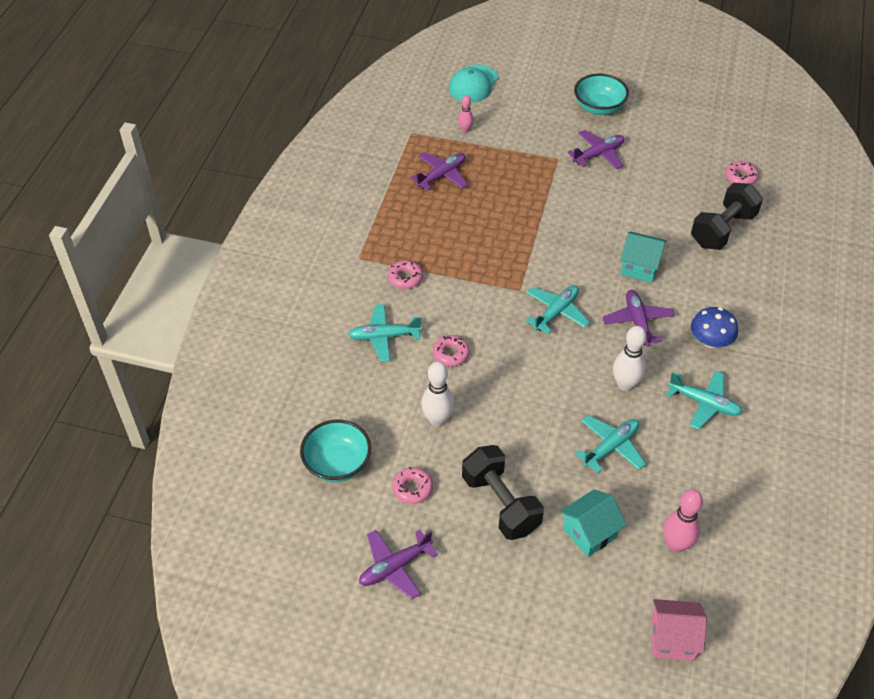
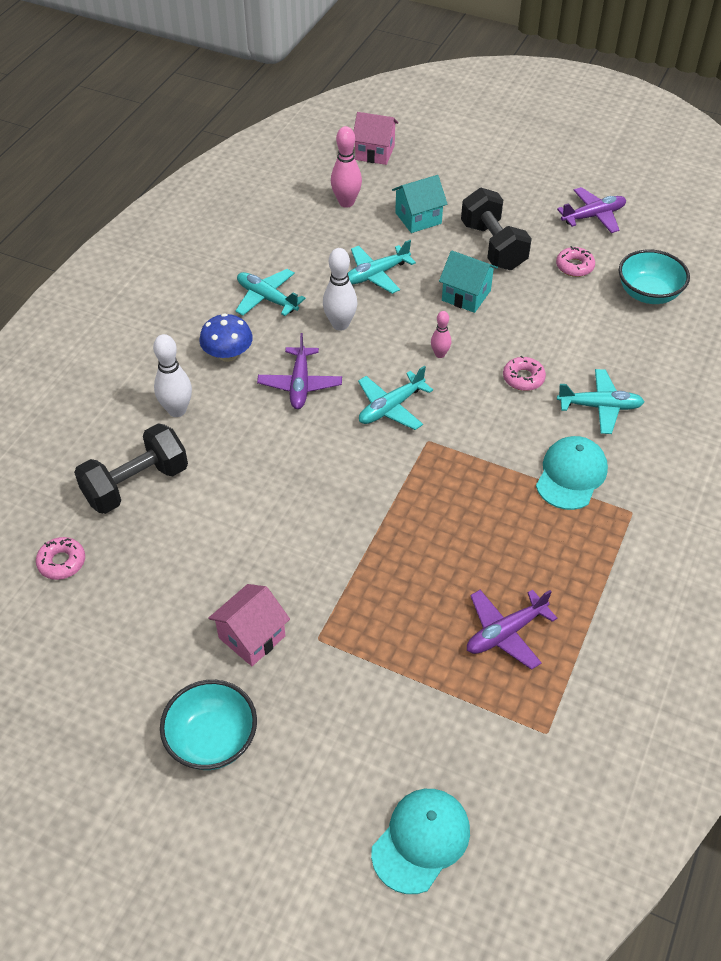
camera: 170 degrees left, 0 degrees up
(405, 278) = (571, 475): pink donut -> turquoise cap
(437, 420) = (545, 317): white bowling pin -> white bowling pin (177, 410)
(465, 130) = (454, 723): pink bowling pin -> pink bowling pin (440, 354)
(598, 154) = (252, 637): purple plane -> pink house
(640, 267) = (268, 449): turquoise house -> turquoise house (466, 295)

